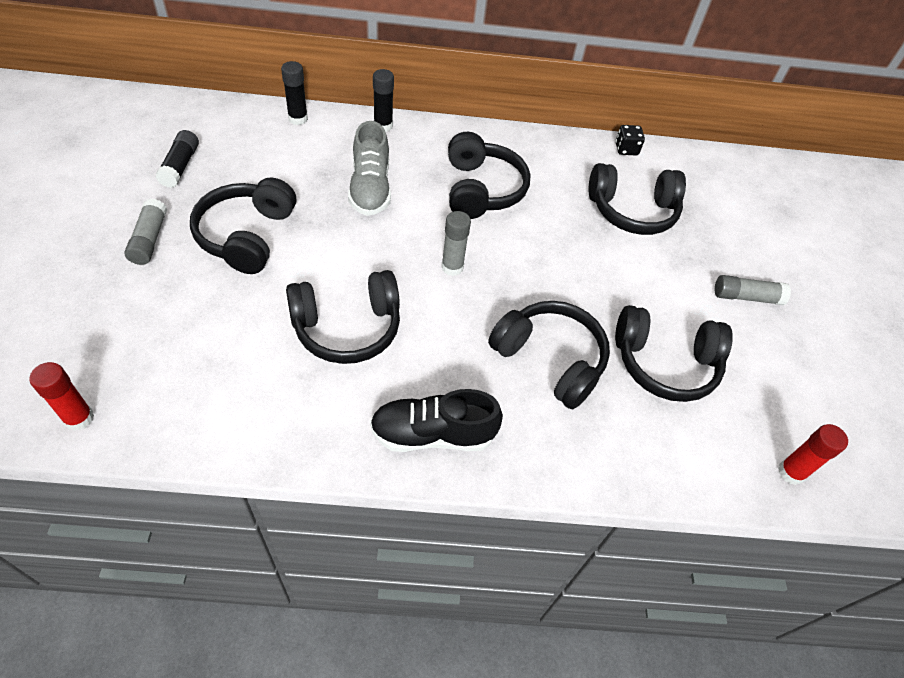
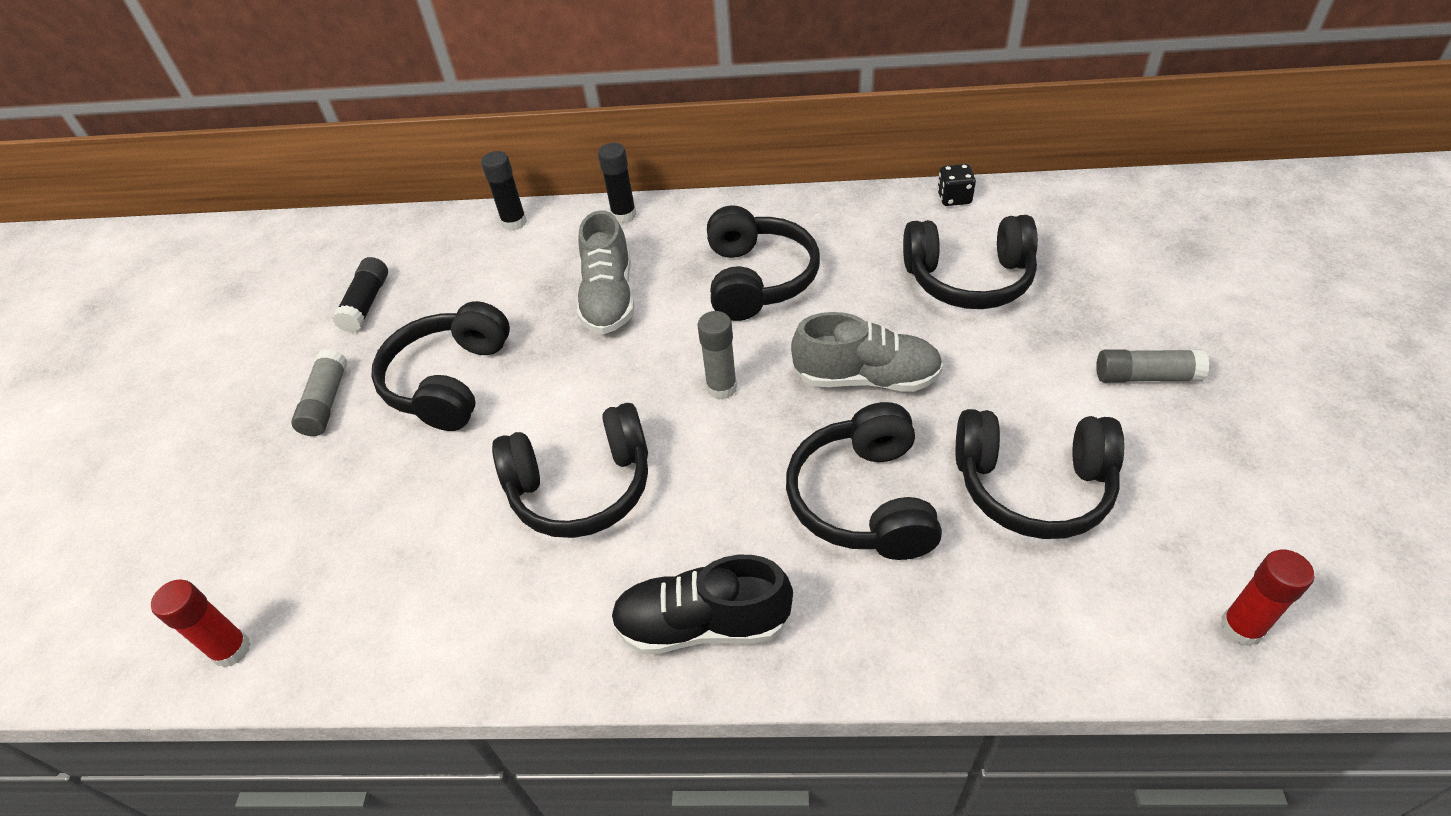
camera: 10 degrees right, 5 degrees down
(550, 360) = (864, 500): black headphones -> black headphones turned 135 degrees counterclockwise
(556, 273) = (866, 378): none -> grey shoe

